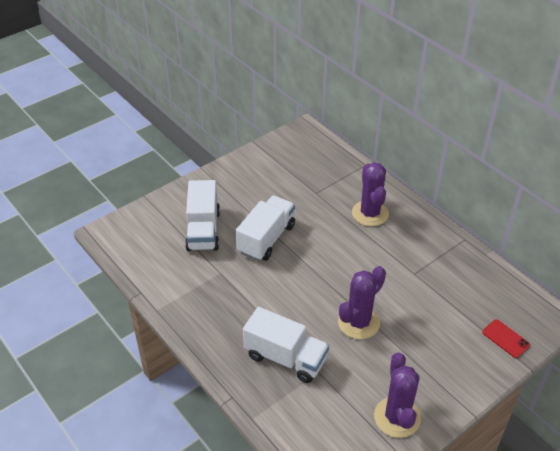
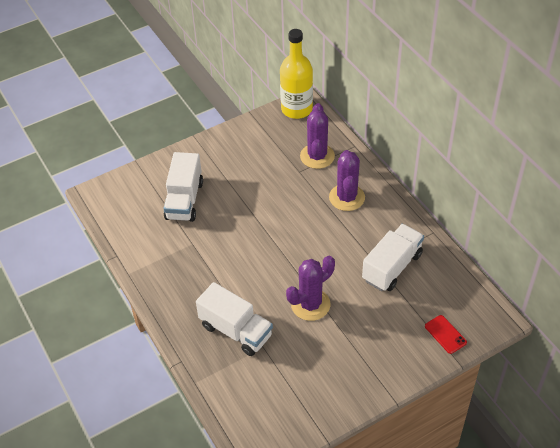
camera: 10 degrees right, 5 degrees up
(266, 239) = (242, 214): white truck -> white truck (392, 267)
(300, 135) = (296, 109): none -> yellow bottle
(397, 417) = (324, 396): purple cactus -> purple cactus (317, 156)

